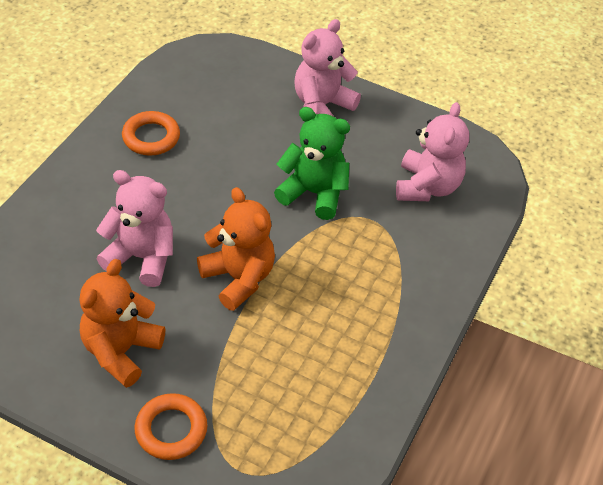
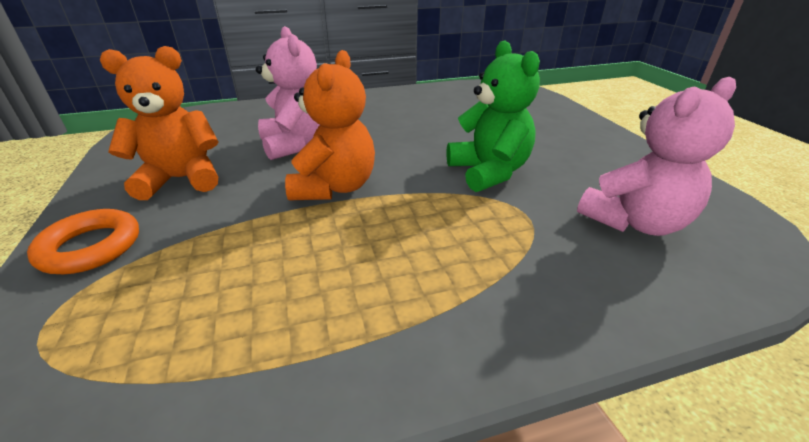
camera: 50 degrees right, 15 degrees down
(151, 137) = (408, 103): orange ring -> none
(322, 106) = (571, 133): pink teddy bear -> none

